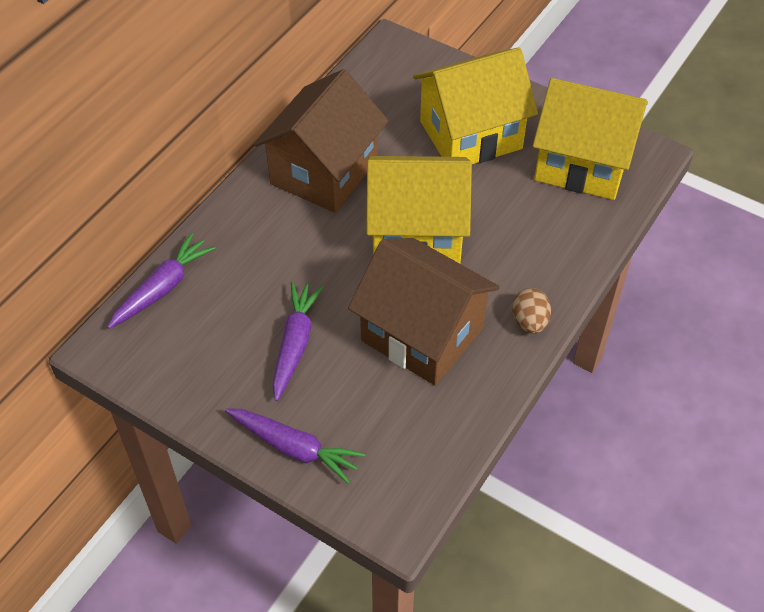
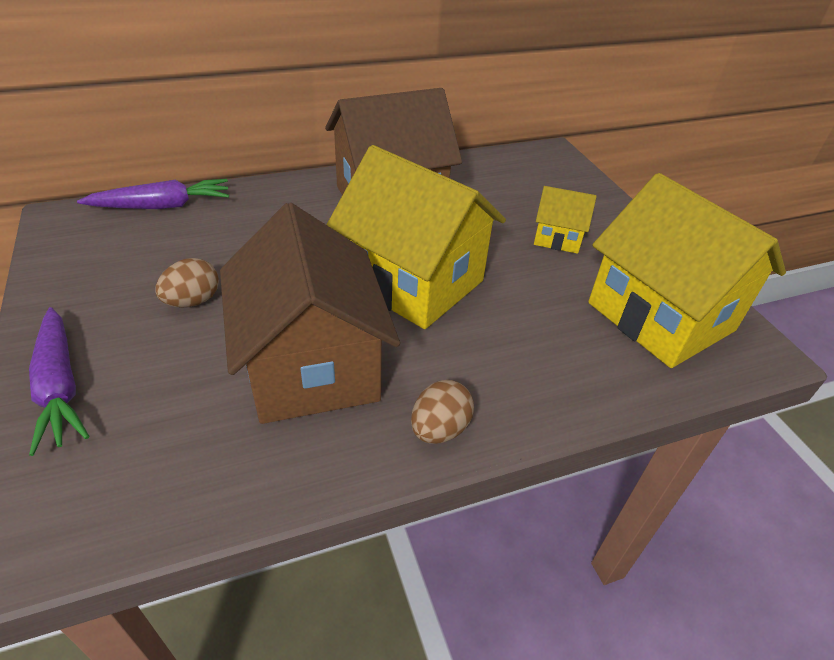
camera: 35 degrees right, 10 degrees down
(295, 344) = (193, 301): purple carrot -> brown egg
(471, 135) = (557, 238): yellow house -> yellow house, size x0.47

